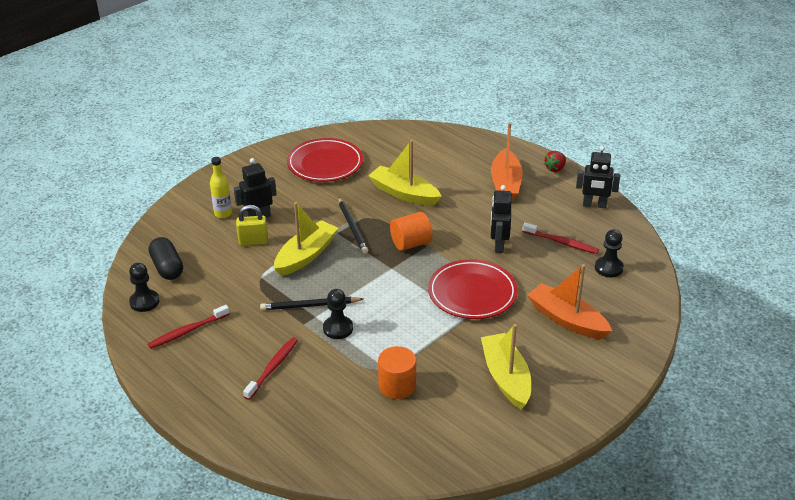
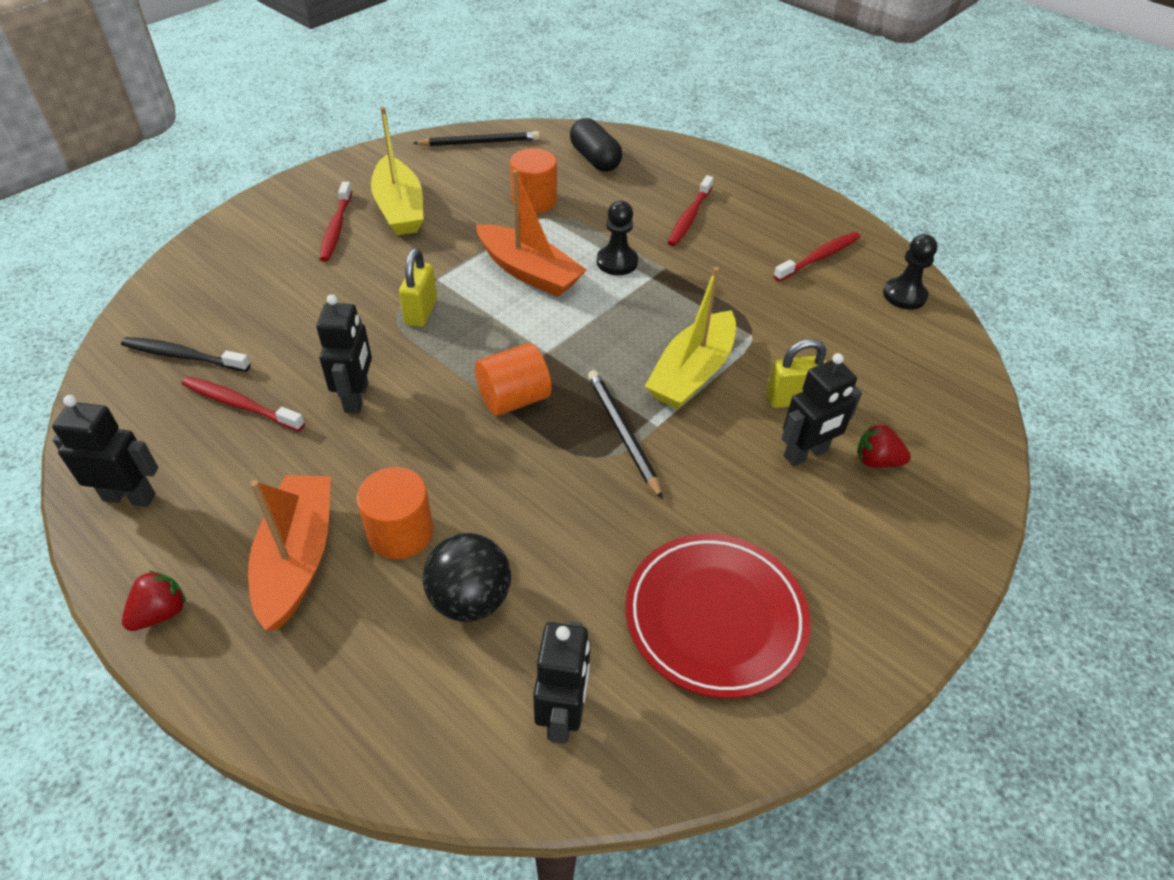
camera: 175 degrees right, 10 degrees up
(167, 268) = (907, 348): black capsule -> black capsule (595, 159)
(223, 214) = (876, 461): yellow bottle -> red strawberry
(310, 306) = (663, 292): black pencil -> black pencil (479, 142)
(390, 142) = (562, 714): none -> black robot
(404, 193) = (526, 522): yellow boat -> none
(427, 170) = (470, 599): none -> black ball
(462, 191) = (400, 532): none -> orange cylinder
(472, 293) = (421, 312): red plate -> yellow padlock
(550, 359) = (336, 228): none -> red toothbrush
(567, 320) = (292, 275): orange boat -> orange boat (529, 272)
(608, 268) = (183, 356): black pawn -> black toothbrush

